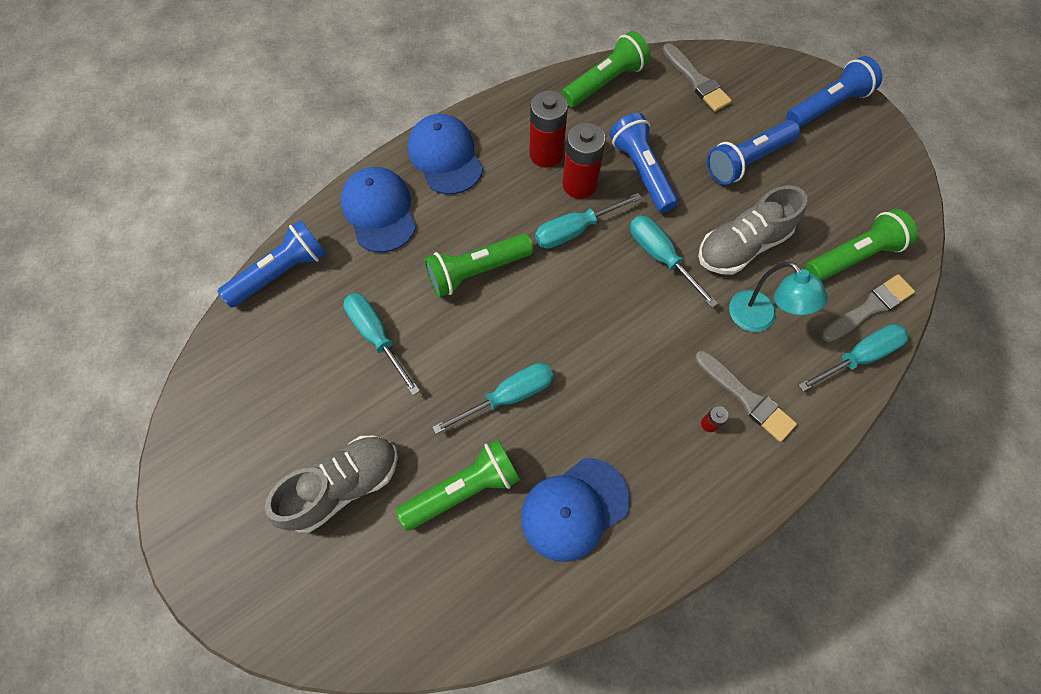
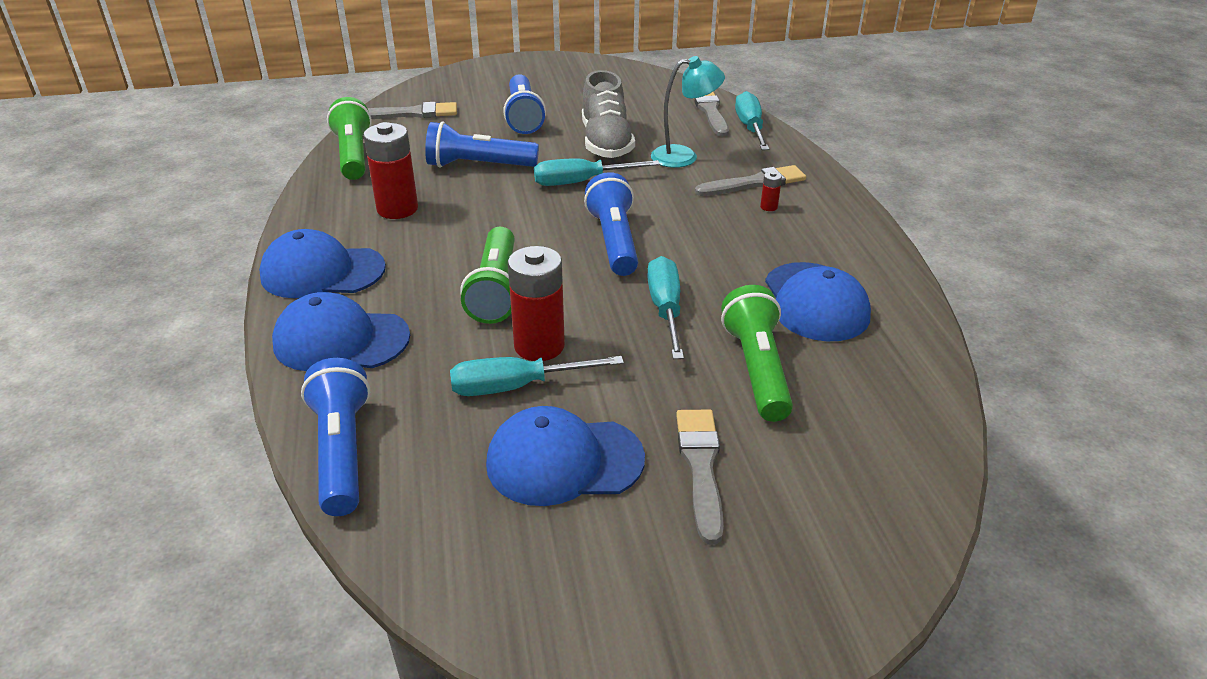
camera: 65 degrees left, 30 degrees down
(318, 398) = (564, 461): none -> blue cap
(343, 486) = (701, 467): grey shoe -> grey brush
(574, 230) = (506, 218): turquoise screwdriver -> none
(579, 184) = (456, 201): red battery -> red battery (539, 346)
(827, 106) = (508, 72): blue flashlight -> blue flashlight (614, 241)
(852, 256) = (659, 104): green flashlight -> none

